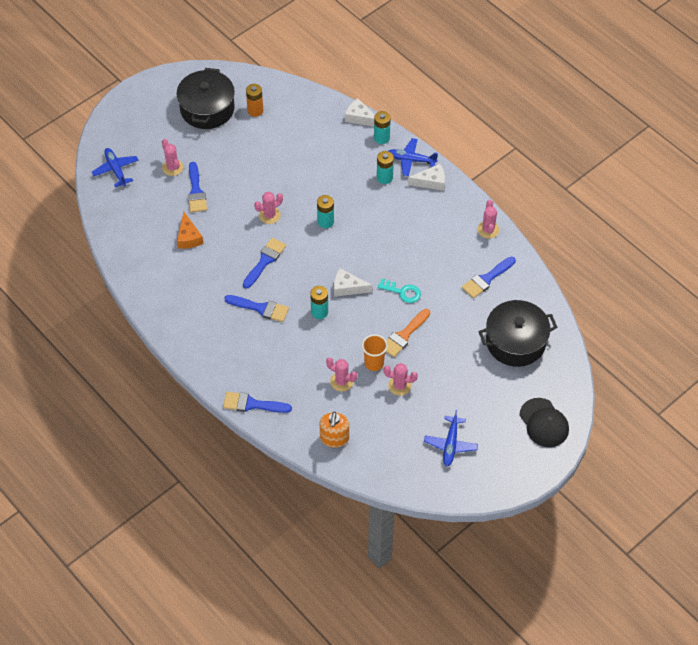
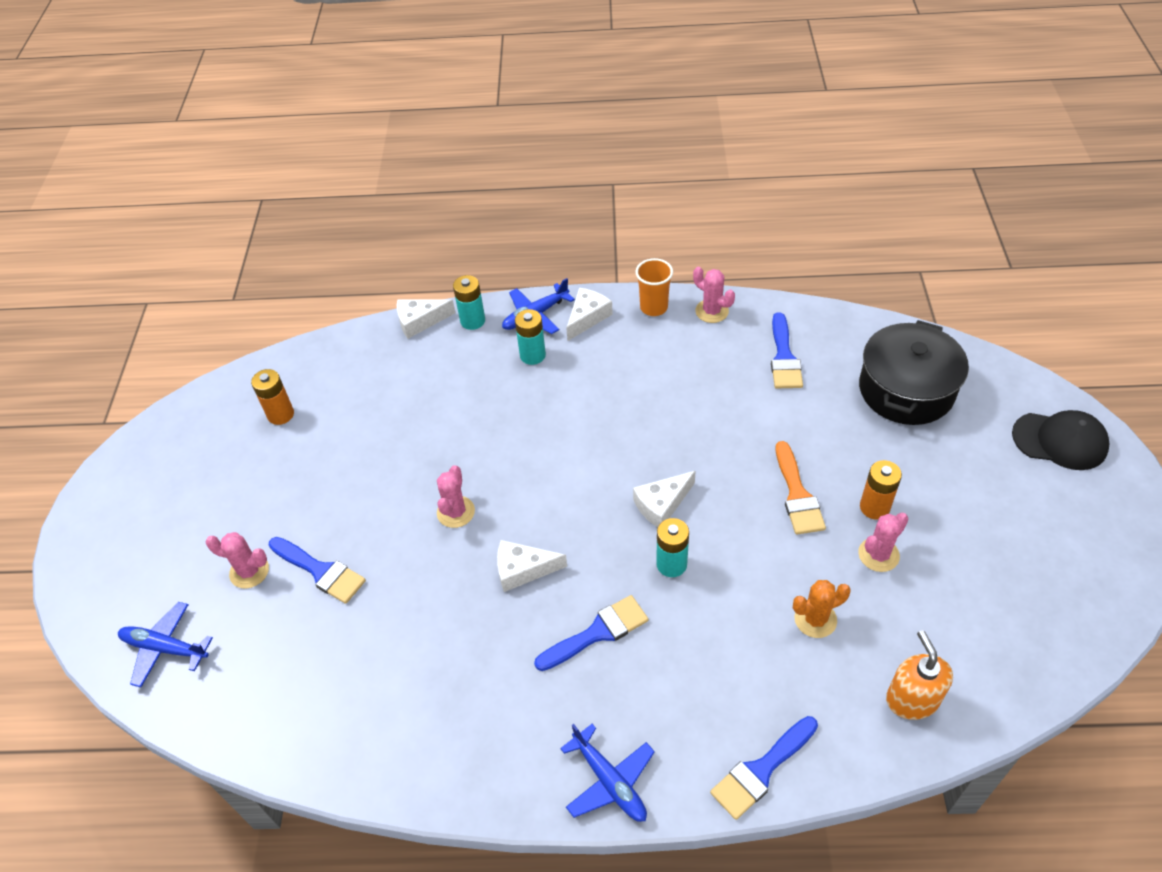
camera: 45 degrees left, 5 degrees down
(188, 237) = (384, 637): orange cheese -> none
(207, 109) = (212, 463): black pot -> none
(265, 261) = (523, 570): blue brush -> white cheese
(325, 221) = (532, 457): turquoise battery -> none
(334, 438) = (912, 699): orange soap dispenser -> orange soap dispenser turned 150 degrees counterclockwise
(341, 381) = (815, 619): pink cactus -> orange cactus
(374, 363) = (815, 559): orange cup -> orange cup (654, 307)
(402, 292) = (725, 450): turquoise key -> none
(426, 369) = (874, 507): none -> orange battery
(450, 444) = (1026, 562): blue plane -> blue plane (609, 781)

